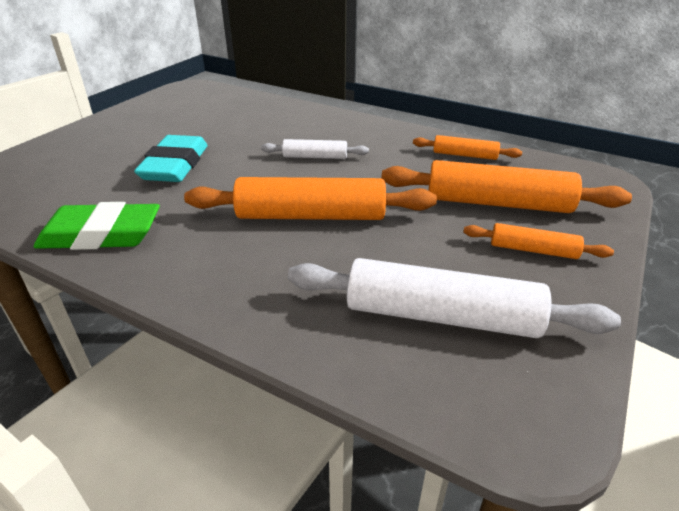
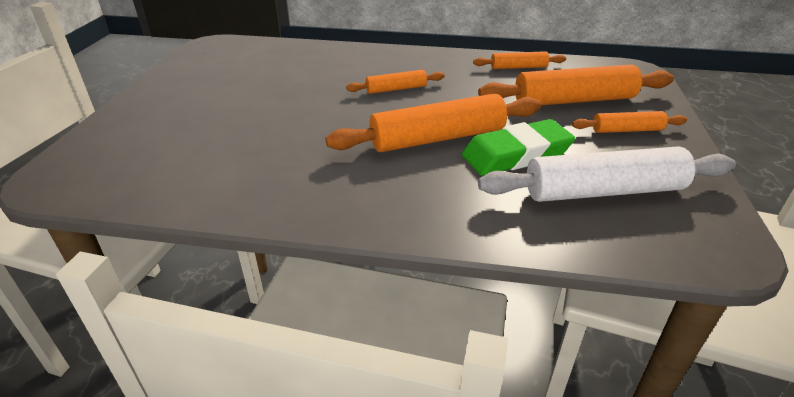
camera: 20 degrees left, 0 degrees up
(101, 234) = (259, 193): green eraser -> green eraser (516, 154)
(175, 165) = (271, 118): turquoise eraser -> none
(315, 157) = (396, 89): white rolling pin -> orange rolling pin

